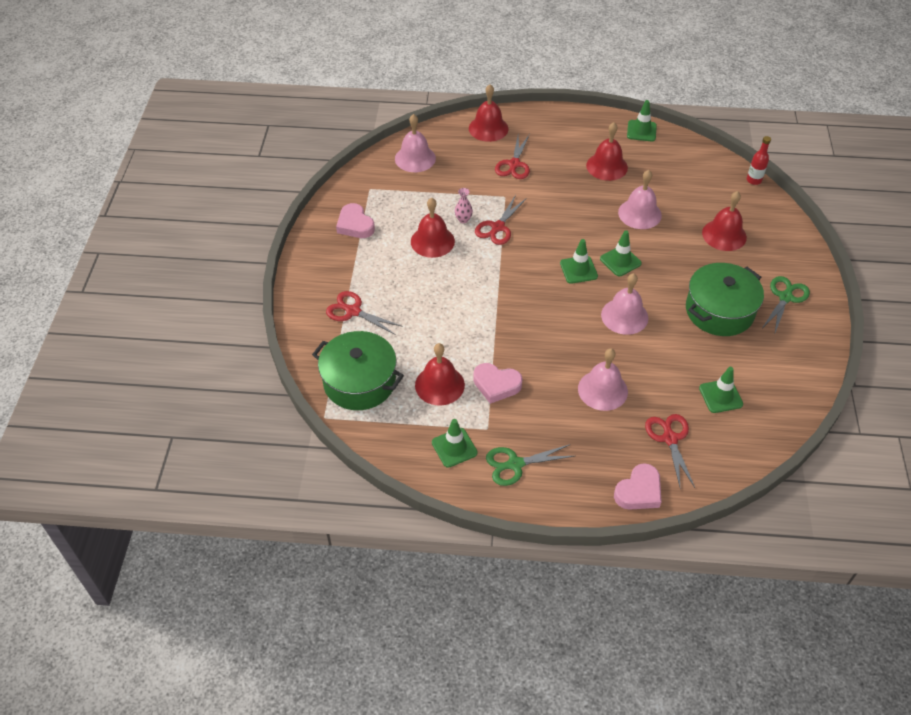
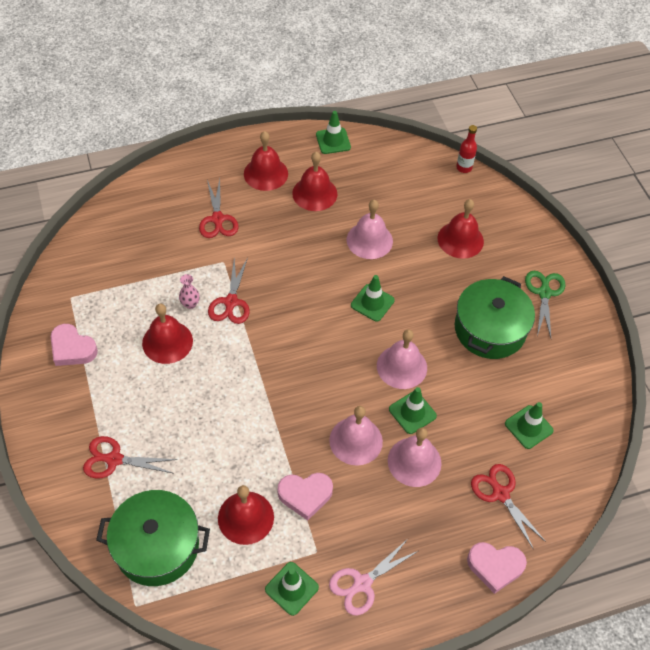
camera: 25 degrees left, 5 degrees up
(415, 158) = (106, 243): pink bell -> pink bell (356, 440)
(488, 128) = (172, 182): red bell -> red bell (265, 173)
(515, 464) = (362, 584): green scissors -> pink scissors
(578, 270) = (334, 327): green traffic cone -> green traffic cone (412, 412)
(639, 491) = (495, 566): pink heart -> pink heart turned 75 degrees clockwise

